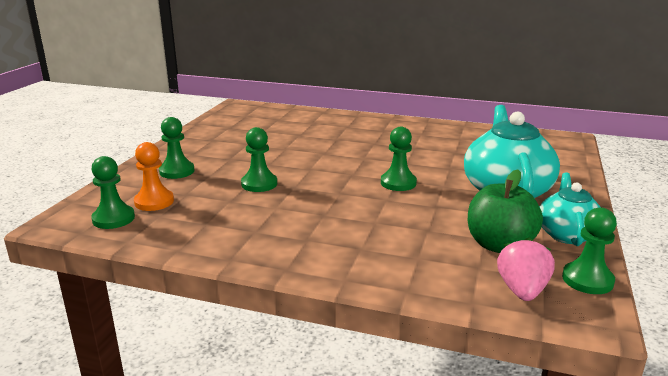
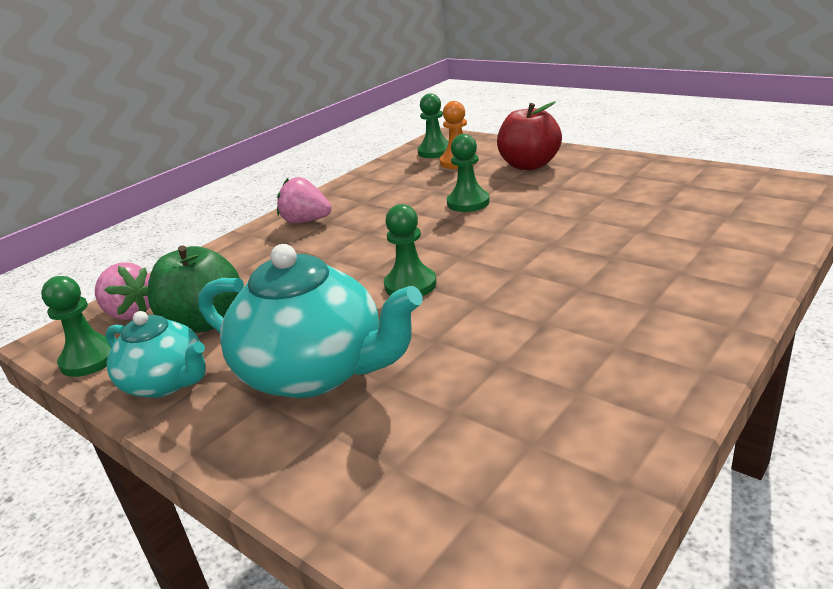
camera: 115 degrees right, 5 degrees up
(177, 171) = (529, 165): green pawn -> red apple
(306, 251) = (306, 221): none -> pink strawberry

